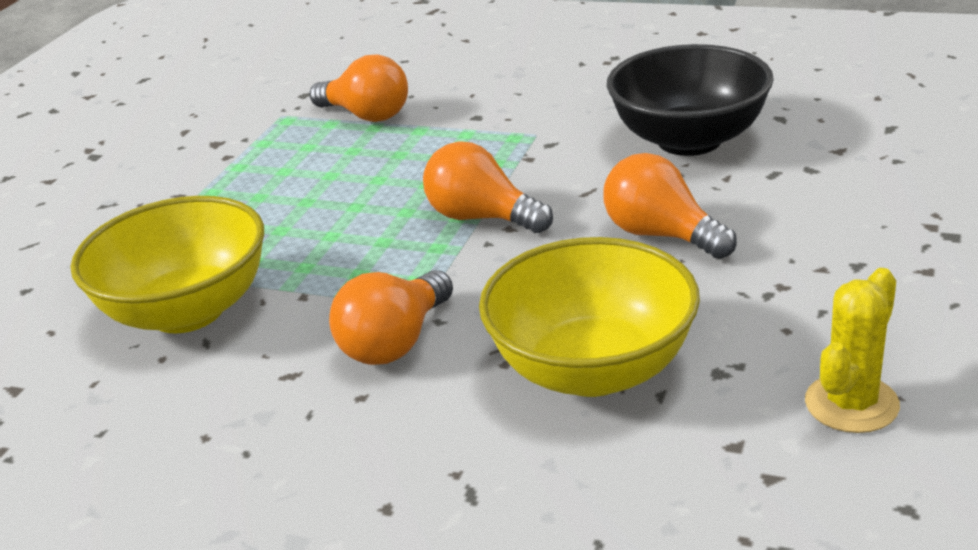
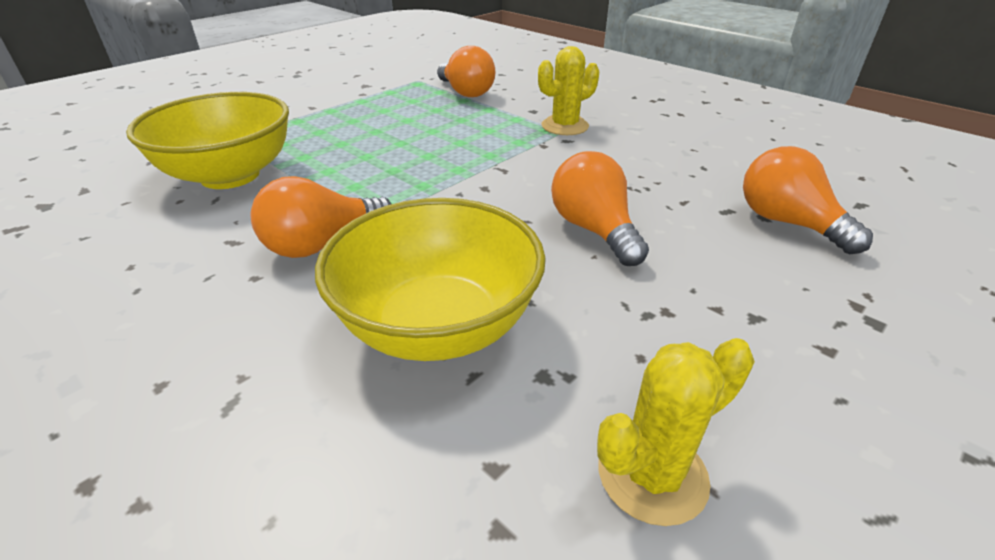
camera: 20 degrees right, 5 degrees up
(482, 218) = (472, 175): orange light bulb -> orange light bulb (787, 223)
(533, 127) = (565, 126): none -> yellow cactus
(689, 140) = (673, 166): black bowl -> none

